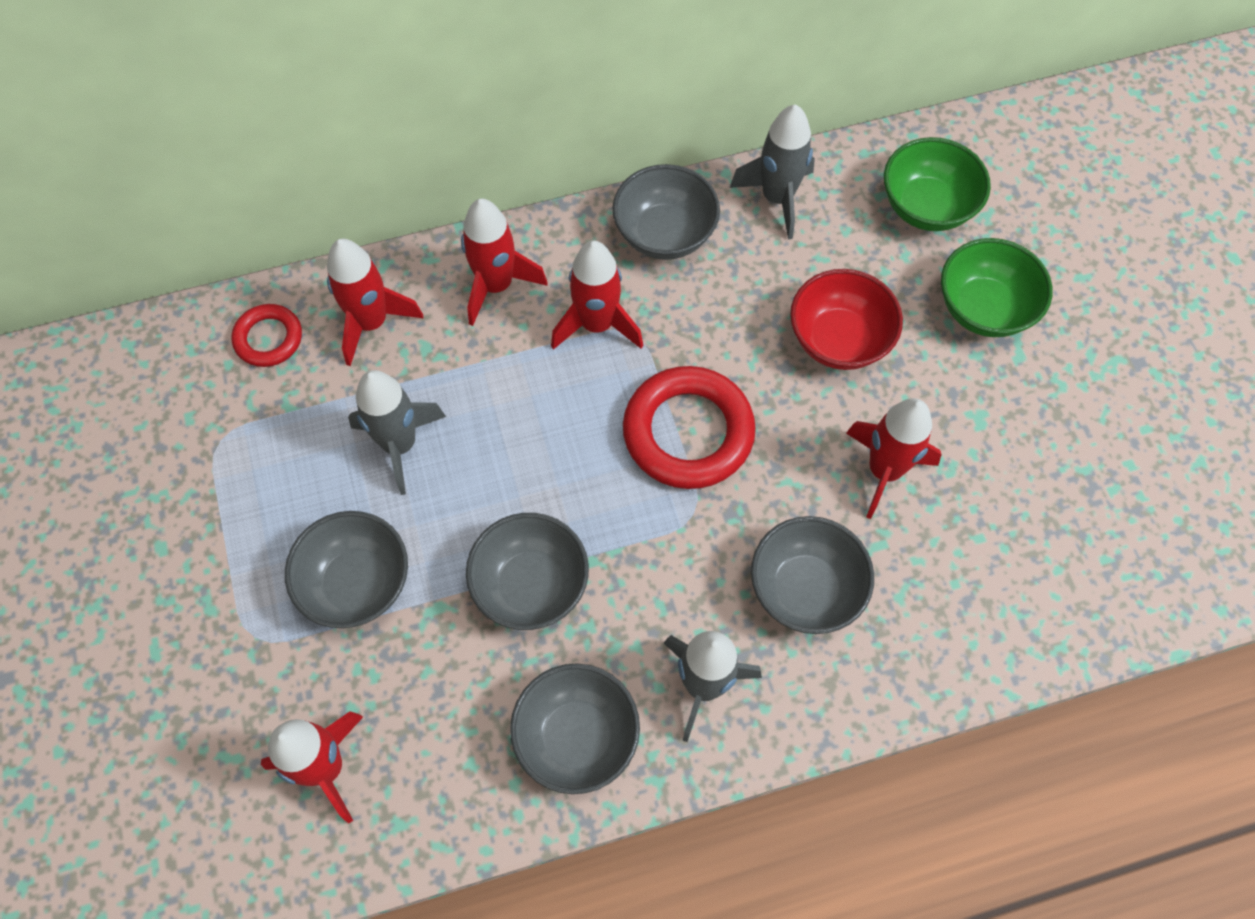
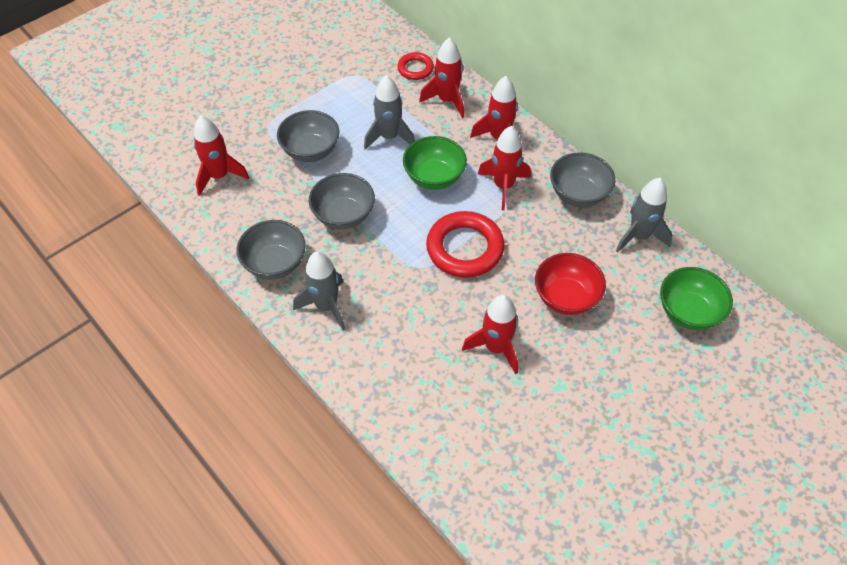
camera: 65 degrees right, 10 degrees down
(805, 589) = (403, 333): grey bowl -> none
(983, 308) = (637, 365): green bowl -> green bowl (434, 177)

